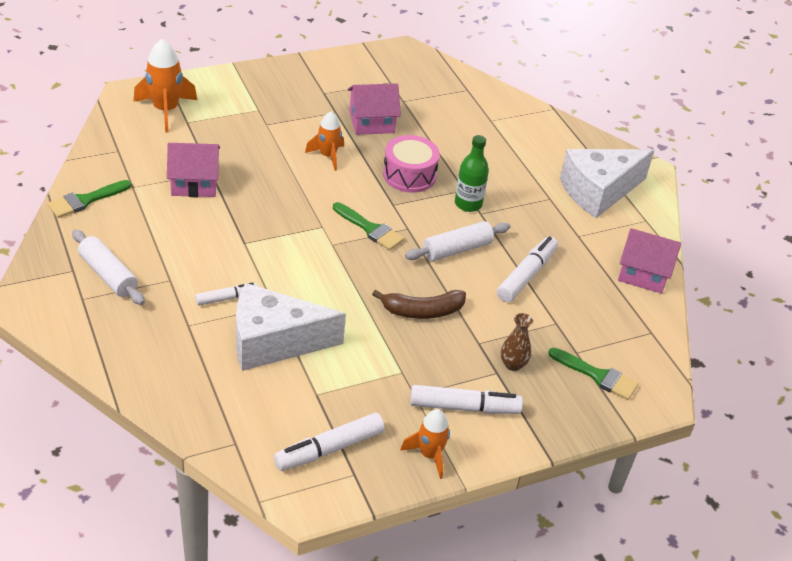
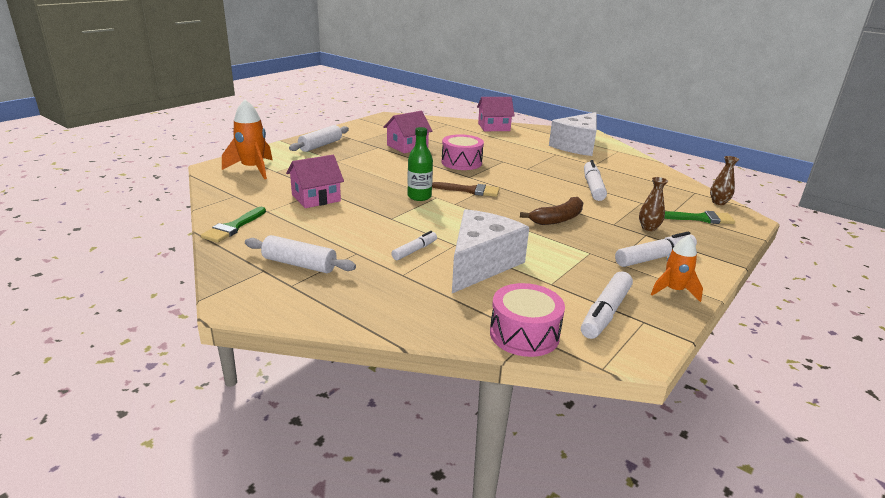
camera: 25 degrees left, 15 degrees down
(230, 438) = (524, 334): none -> pink drum
(274, 342) = (481, 264): white cheese -> white cheese turned 150 degrees clockwise
(328, 156) = (398, 165): orange rocket -> none
(370, 229) = (470, 190): green brush -> brown brush
(457, 249) = (536, 186): white rolling pin -> white rolling pin (320, 145)
(468, 204) = (514, 166): green bottle -> green bottle (419, 196)
(643, 273) = (651, 170): pink house -> pink house (494, 127)
(659, 360) = (718, 202): none -> brown vase

